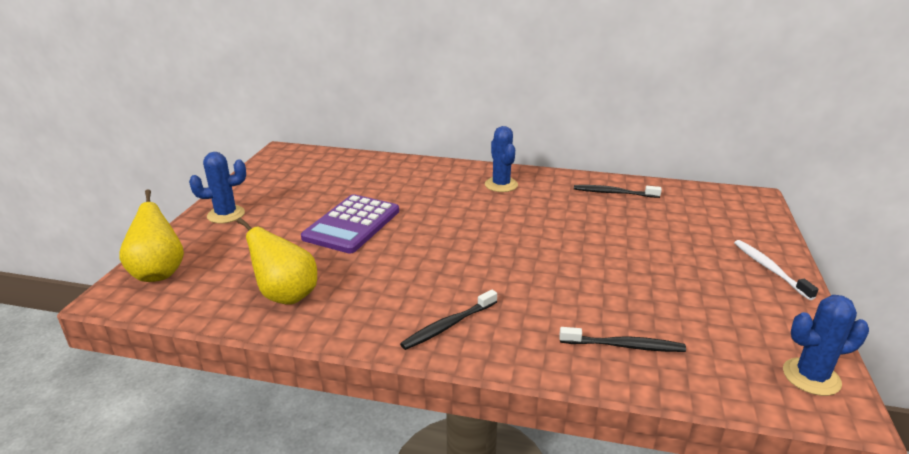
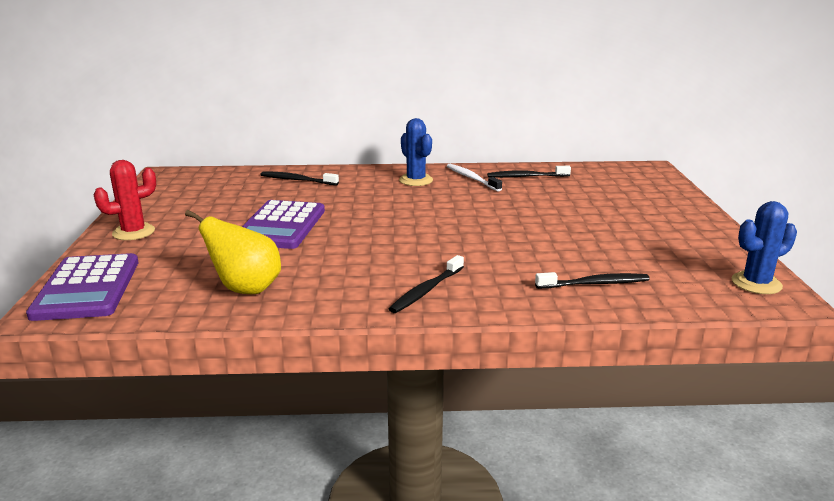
camera: 15 degrees left, 5 degrees down
(159, 272) = (87, 288): yellow pear -> purple calculator
(226, 214) = (133, 232): blue cactus -> red cactus
(391, 172) = (297, 180): none -> black toothbrush
(769, 269) = (688, 216): white toothbrush -> white toothbrush (471, 178)

